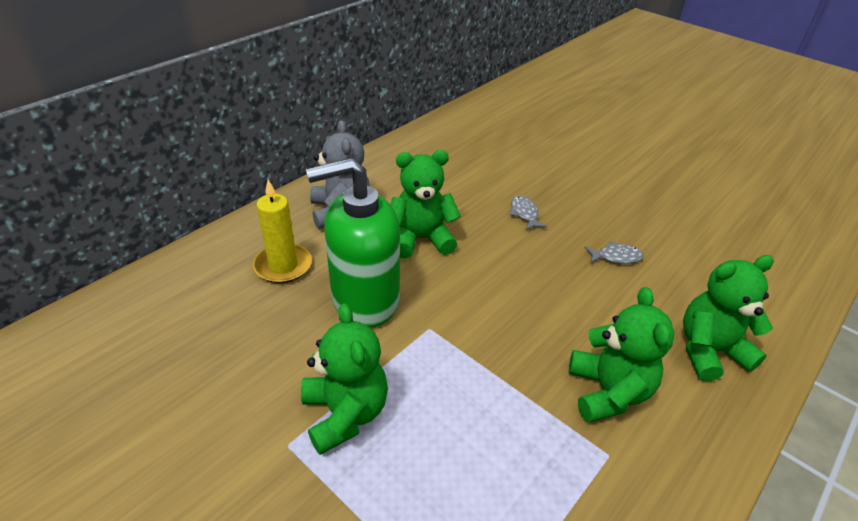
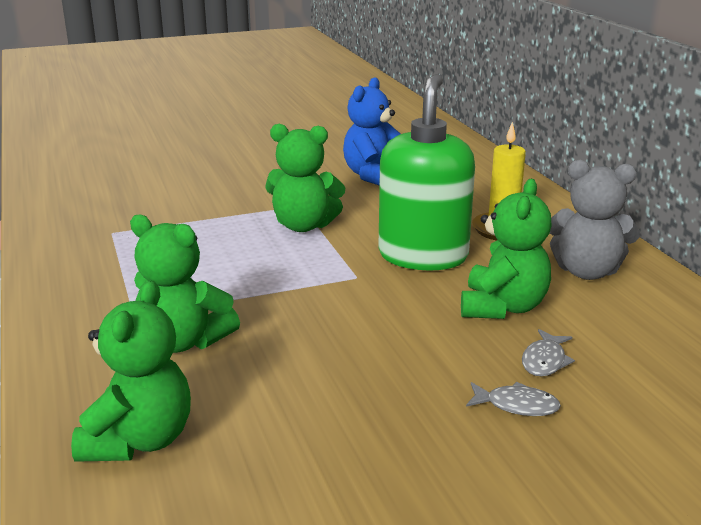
camera: 120 degrees right, 15 degrees down
(159, 408) = (374, 176): none -> blue teddy bear
(616, 257) = (359, 450): grey fish -> grey fish (544, 361)

